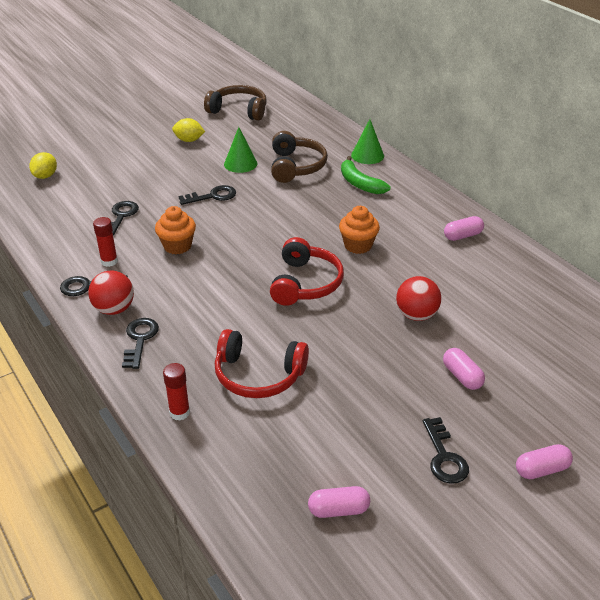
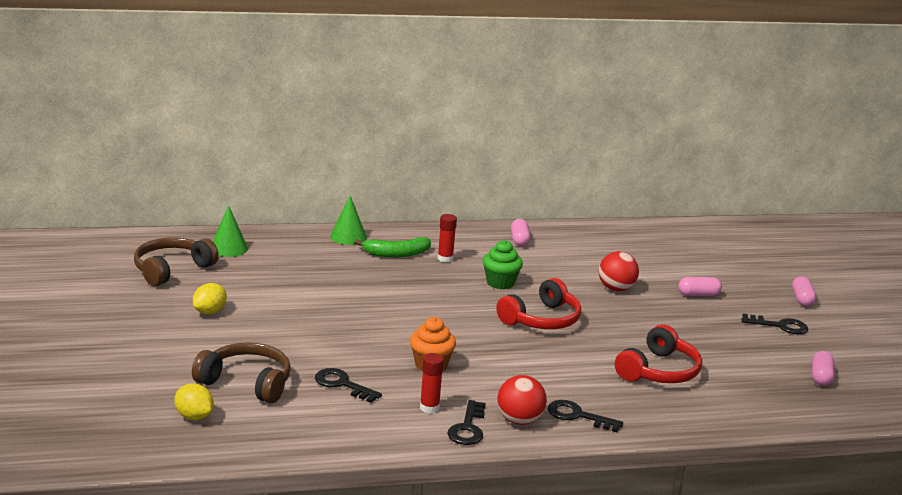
camera: 70 degrees left, 15 degrees down
(179, 412) = (691, 417): red glue stick -> red glue stick (445, 259)
(212, 196) = (350, 326): black key -> none
(240, 164) = (297, 297): green cone -> green cone (228, 248)
(296, 166) = (333, 272): brown headphones -> brown headphones (247, 383)
(305, 283) = (541, 319): red headphones -> red headphones turned 105 degrees clockwise
(358, 245) = (500, 283): orange cupcake -> green cupcake

